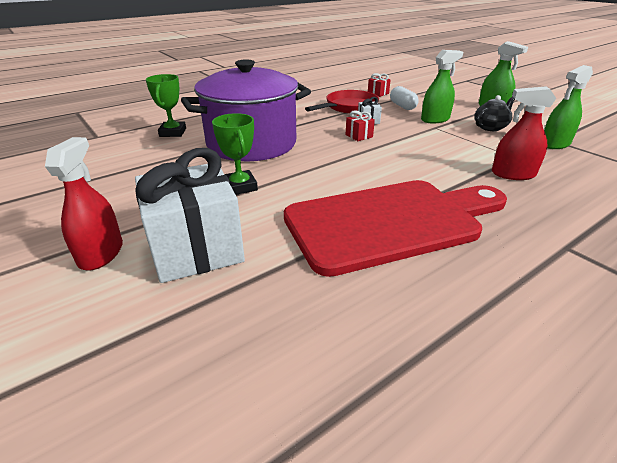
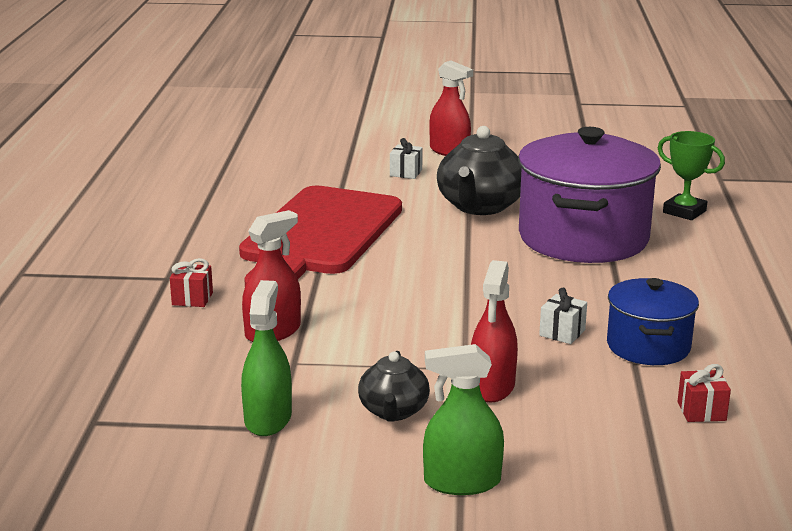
camera: 130 degrees right, 10 degrees down
(196, 249) = (406, 173): white gift -> white gift, size x0.41
(240, 186) = (480, 206): green trophy -> black teapot
(349, 107) = (648, 346): red pan -> blue pot
(359, 136) = (516, 302): red gift -> red gift (192, 299)
(402, 106) = (592, 394): white capsule -> none
(435, 119) = (492, 387): green spray bottle -> red spray bottle

